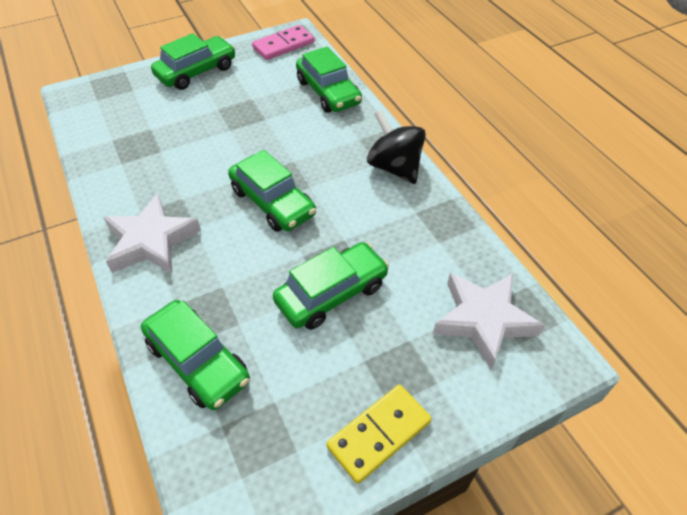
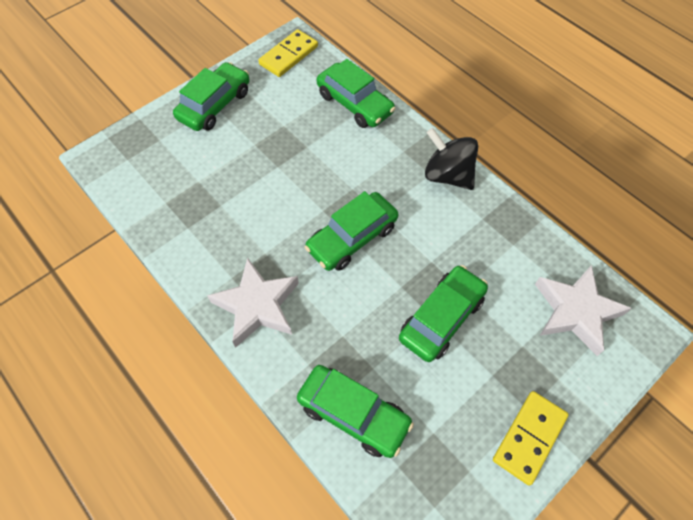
camera: 15 degrees left, 10 degrees up
(272, 202) = (352, 238): green car -> green car turned 105 degrees clockwise
(283, 45) = (288, 55): pink domino -> yellow domino

